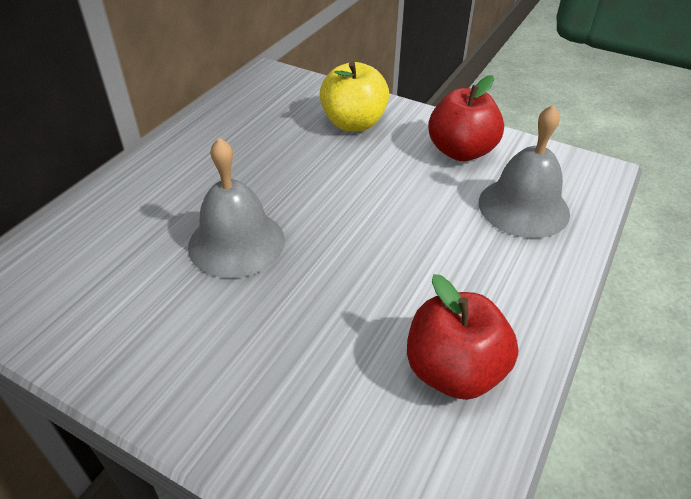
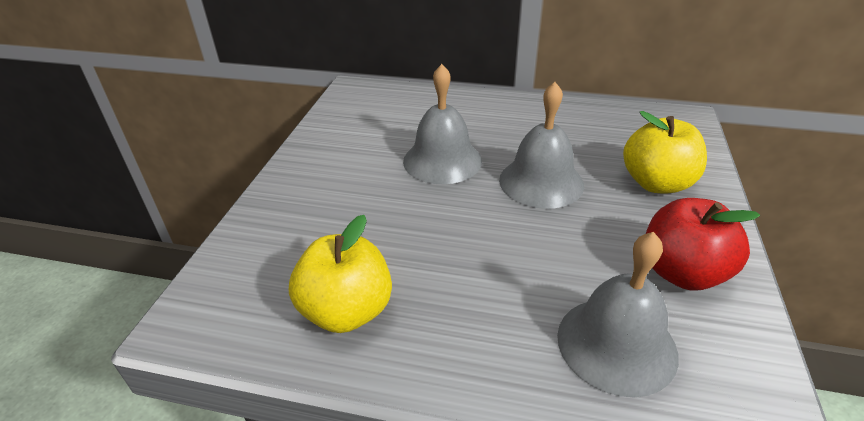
camera: 75 degrees right, 5 degrees down
(316, 184) = (541, 182): none -> grey bell
(454, 371) = (346, 311): red apple -> yellow apple

